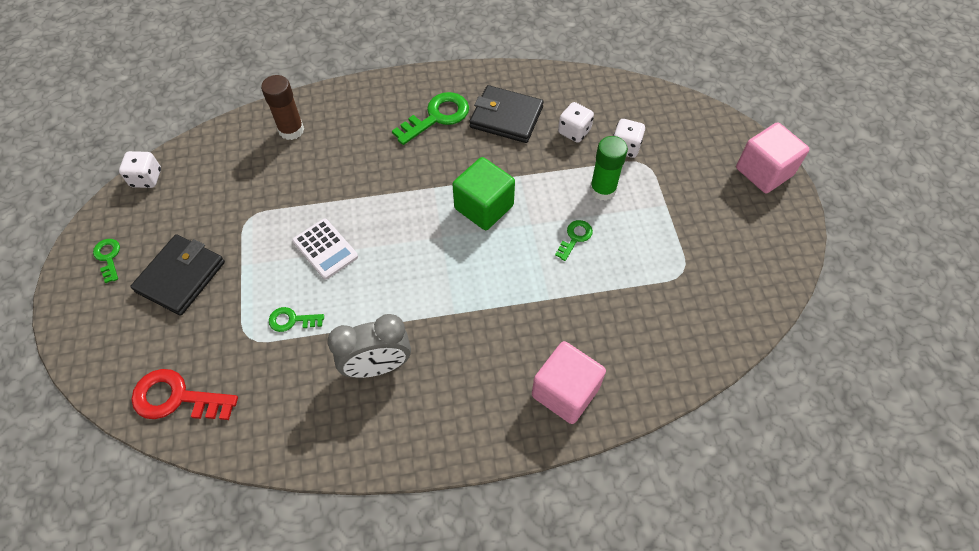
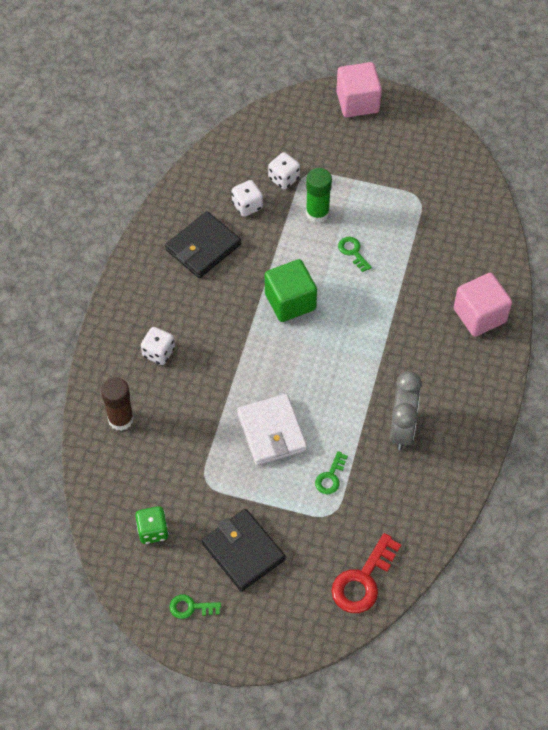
camera: 65 degrees left, 0 degrees up
(146, 178) = (112, 557): white dice -> white dice (158, 352)
(182, 197) = (153, 531): none -> green dice
(325, 249) = (272, 431): white calculator -> white wallet
(437, 117) = (172, 298): green key -> none

